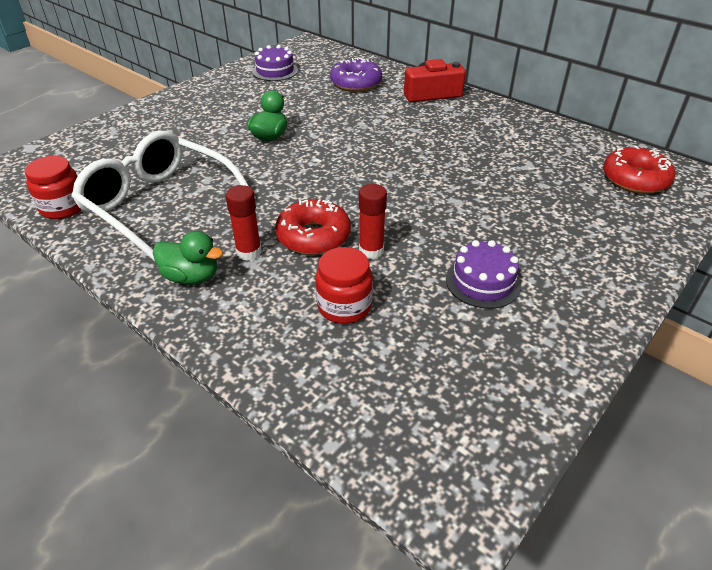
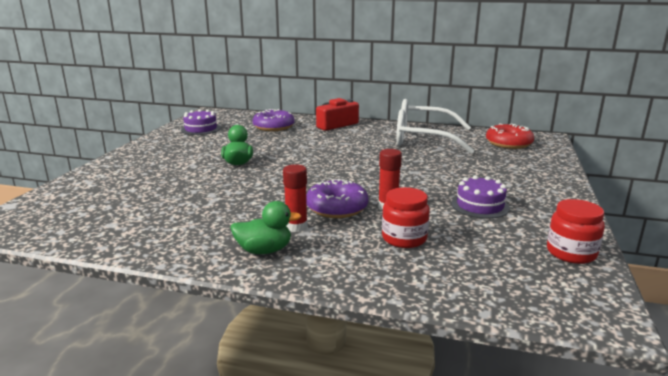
camera: 25 degrees left, 20 degrees down
(63, 207) = (91, 235): red jar -> red jar (571, 253)
(159, 204) = (185, 216): white glasses -> white glasses (422, 138)
(313, 236) = (337, 208): red donut -> purple donut

